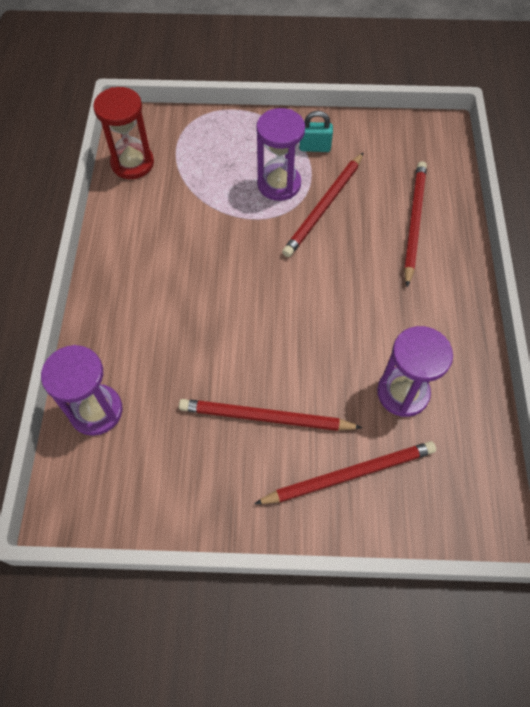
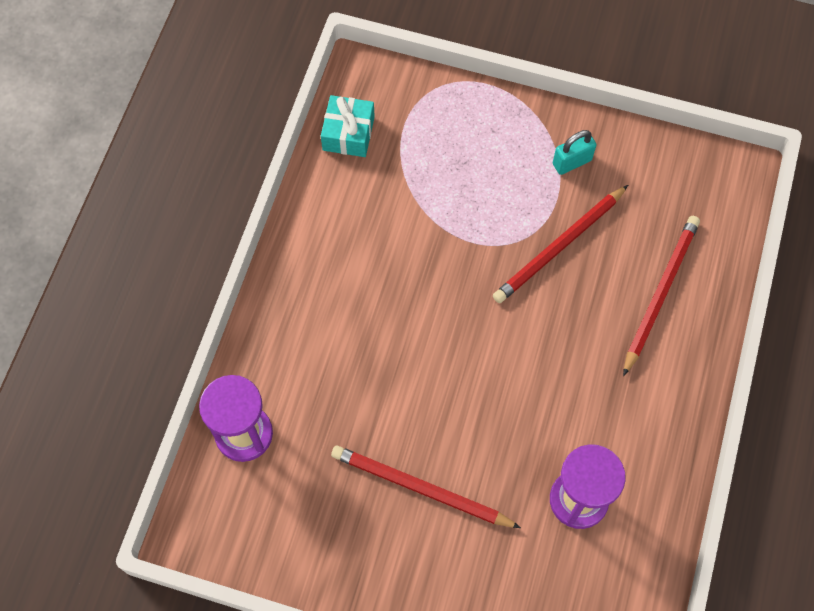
camera: 15 degrees right, 5 degrees up
(132, 163) = (348, 133): red hourglass -> turquoise gift
(279, 184) = (514, 203): purple hourglass -> none
(314, 147) = (572, 162): turquoise padlock -> turquoise padlock turned 45 degrees counterclockwise
(349, 474) = (492, 574): red pencil -> none

